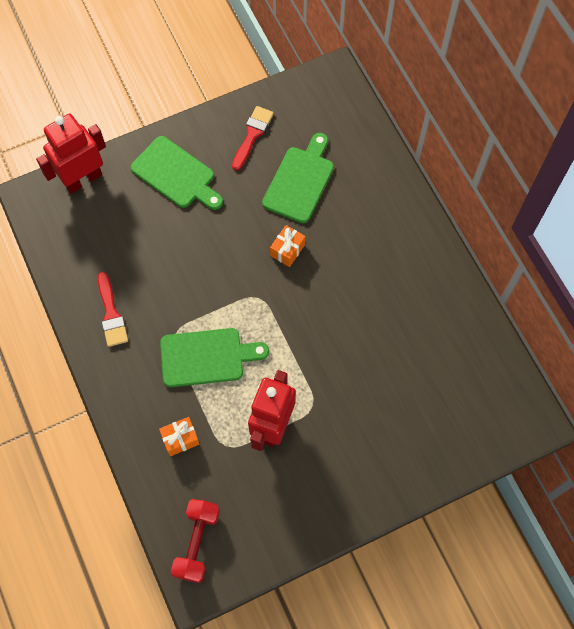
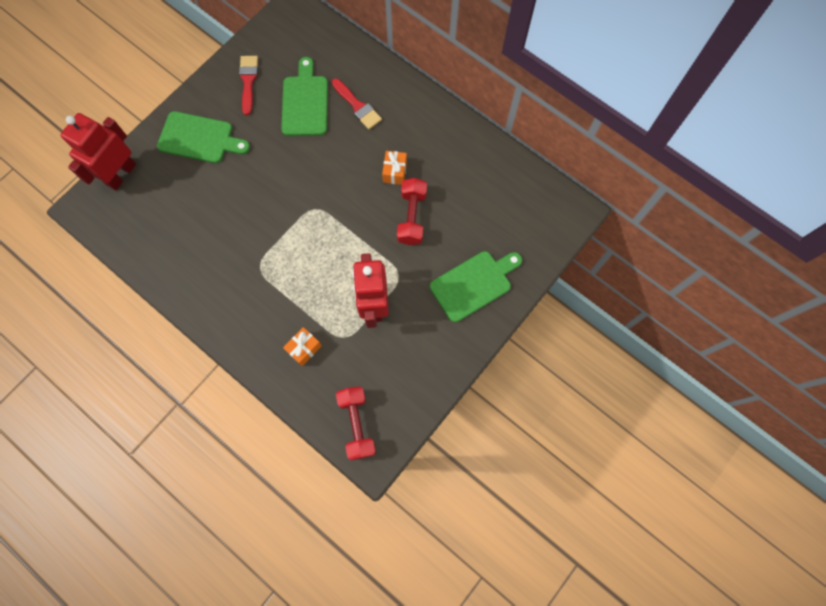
camera: 25 degrees left, 5 degrees up
(111, 314) = (198, 274): red brush -> red brush (357, 106)
(207, 357) = (295, 274): green cutting board -> green cutting board (473, 284)
(287, 250) = (320, 161): orange gift -> orange gift (394, 172)
(355, 350) = (412, 217): none -> red dumbbell

